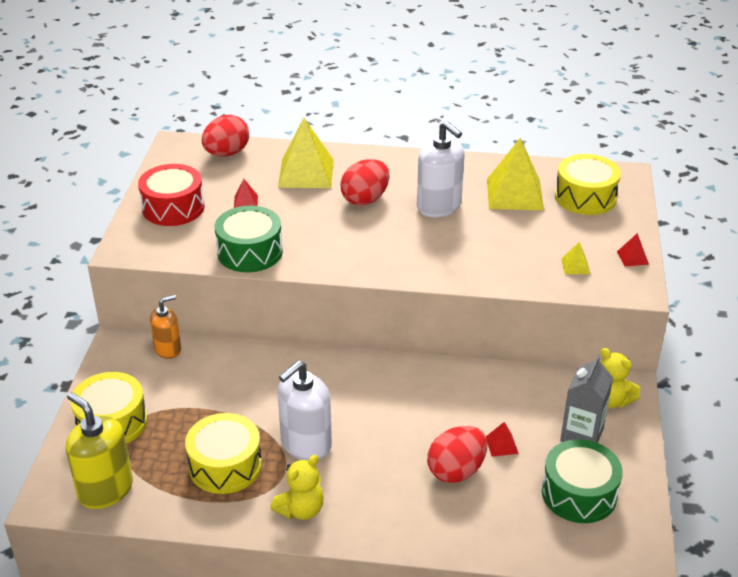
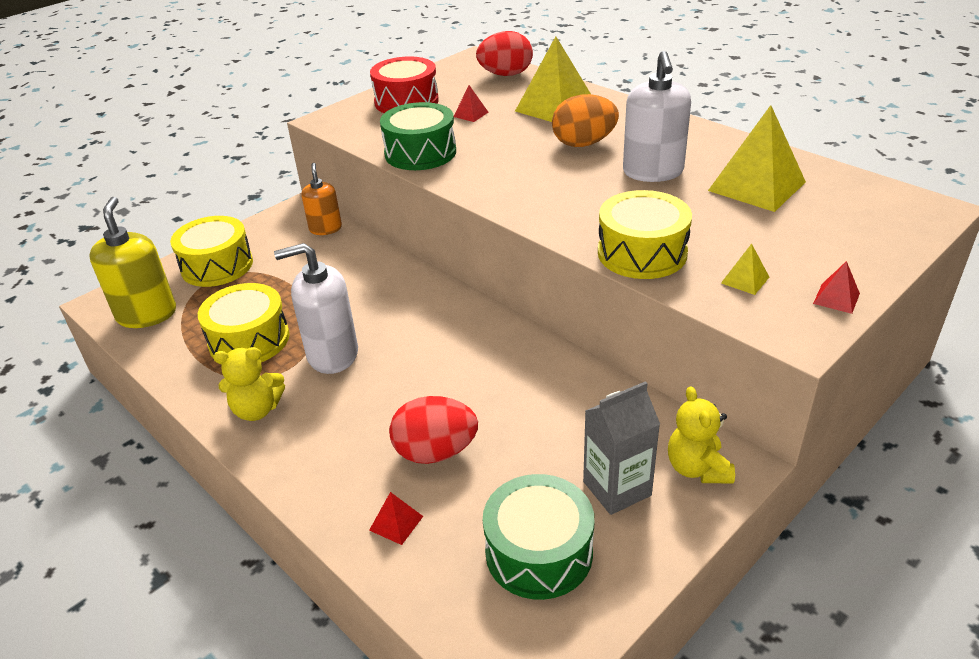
camera: 40 degrees right, 0 degrees up
(168, 349) = (325, 228): orange soap dispenser -> orange soap dispenser turned 105 degrees counterclockwise
(365, 199) = (584, 143): red egg -> orange egg
(501, 445) = (513, 451): red pyramid -> red pyramid (396, 523)
(585, 197) = (846, 215): yellow drum -> yellow drum (642, 253)

